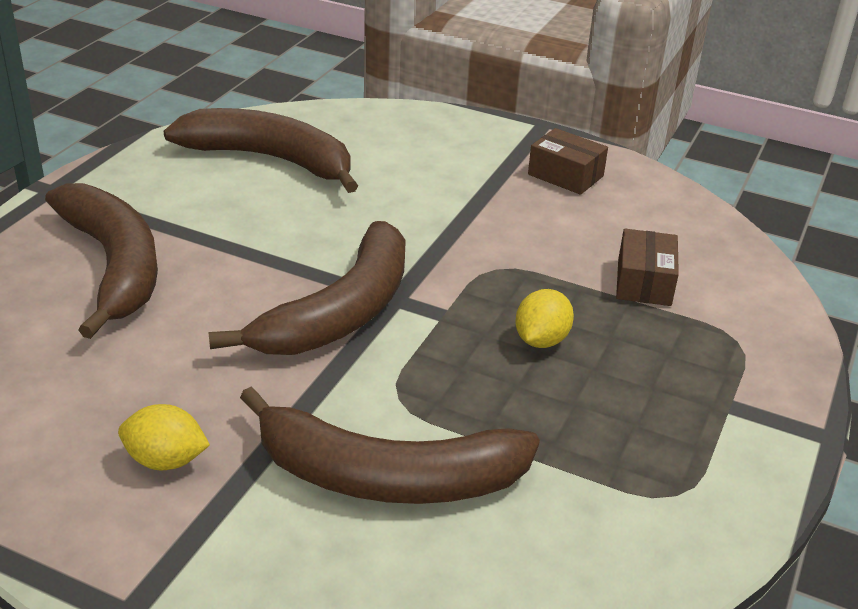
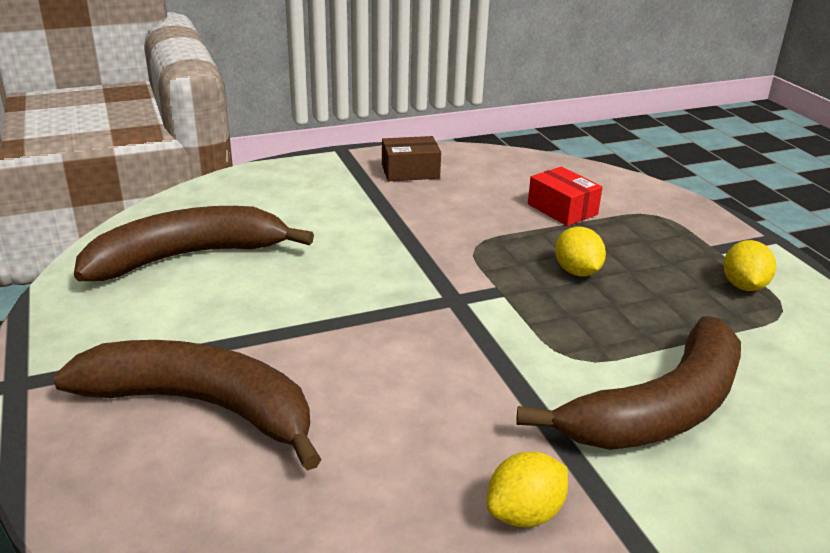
camera: 45 degrees left, 5 degrees down
(341, 313) = (439, 329): brown banana -> none
(644, 282) = (562, 209): brown box -> red box
(682, 451) = (743, 286): none -> yellow lemon

